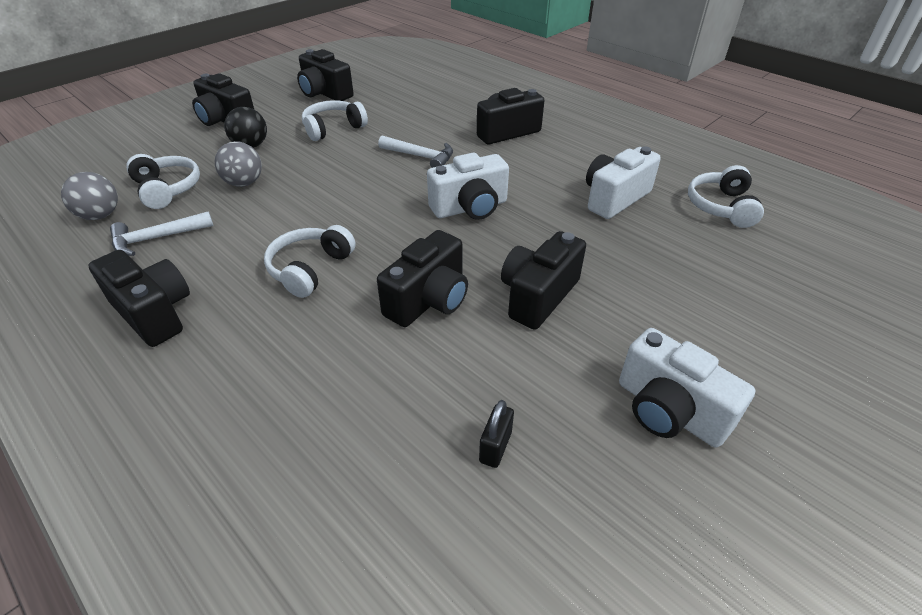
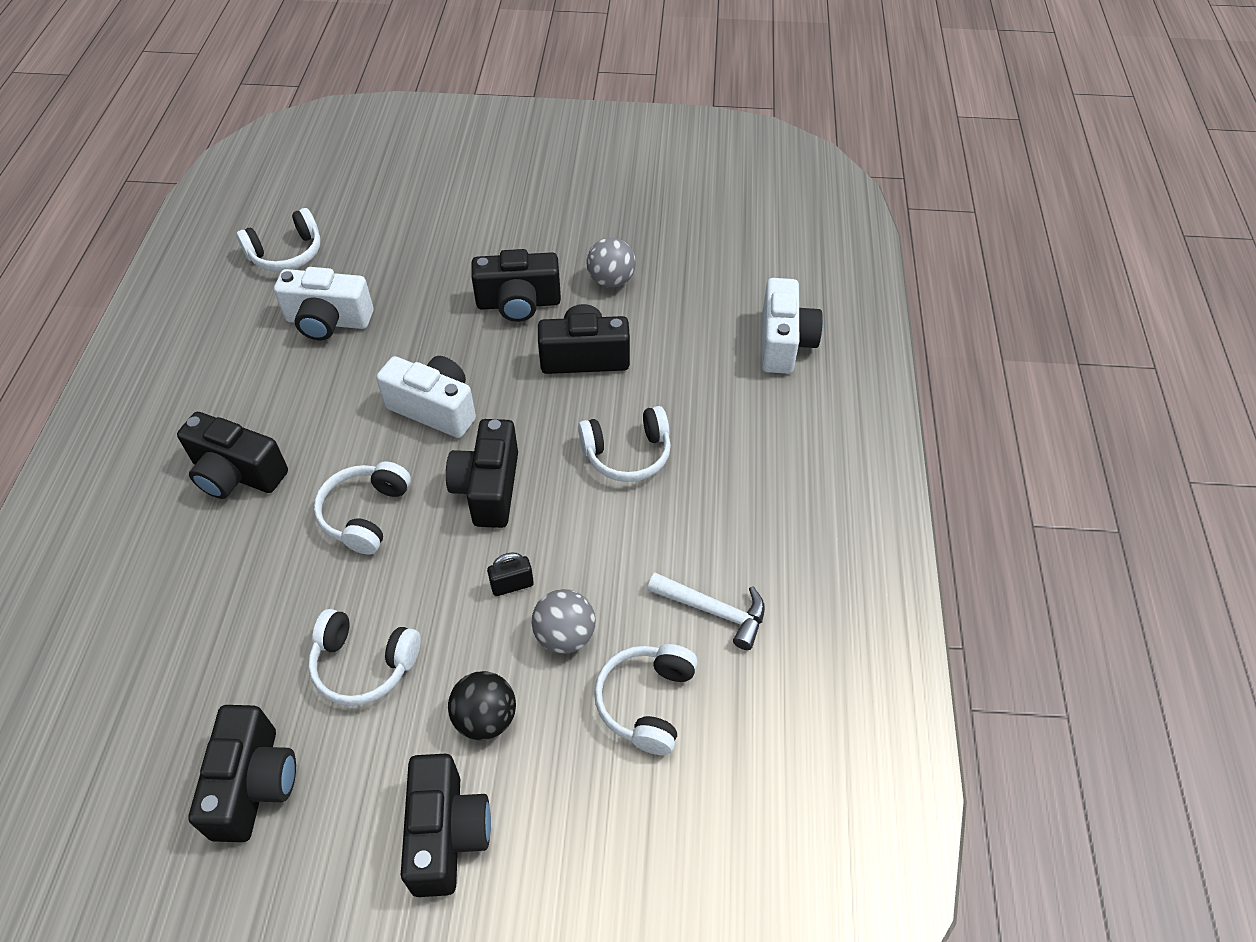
camera: 130 degrees left, 10 degrees up
(100, 215) = (743, 710): grey ball -> grey ball (611, 280)
(154, 313) = (774, 508): black camera -> black camera (488, 488)
(420, 157) = (365, 514): white hammer -> white headphones
(495, 447) = (666, 258): black padlock -> black padlock (512, 585)
(669, 410) = (565, 207): white camera -> white camera (784, 343)

